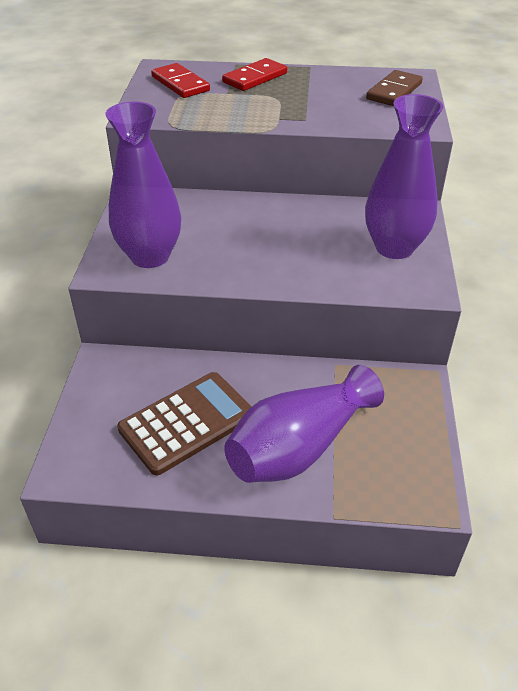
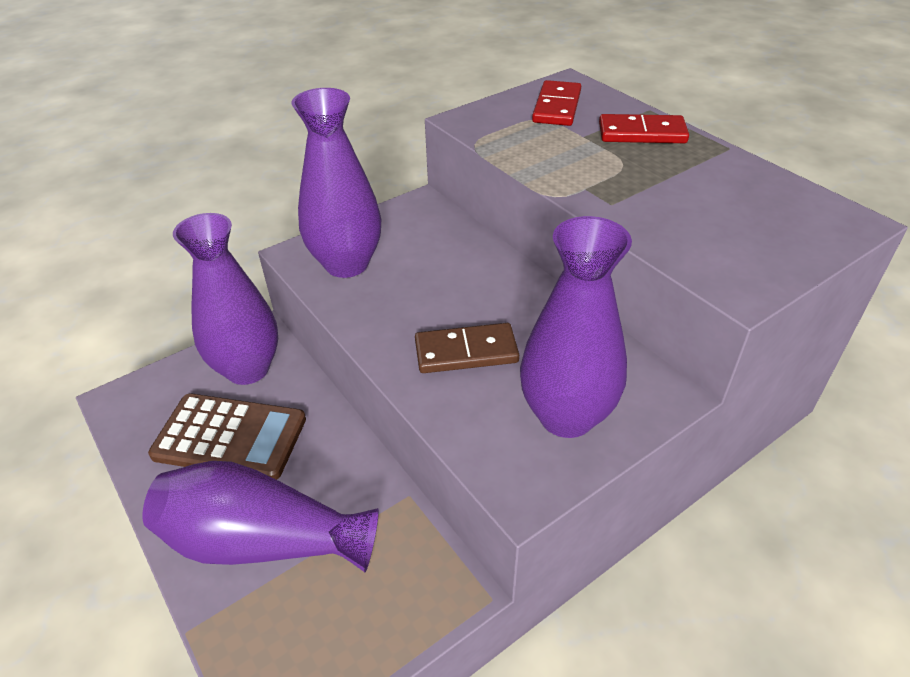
camera: 50 degrees right, 0 degrees up
(129, 383) = (248, 369): none -> purple vase
(394, 91) = (784, 226): brown domino -> brown domino (466, 352)

